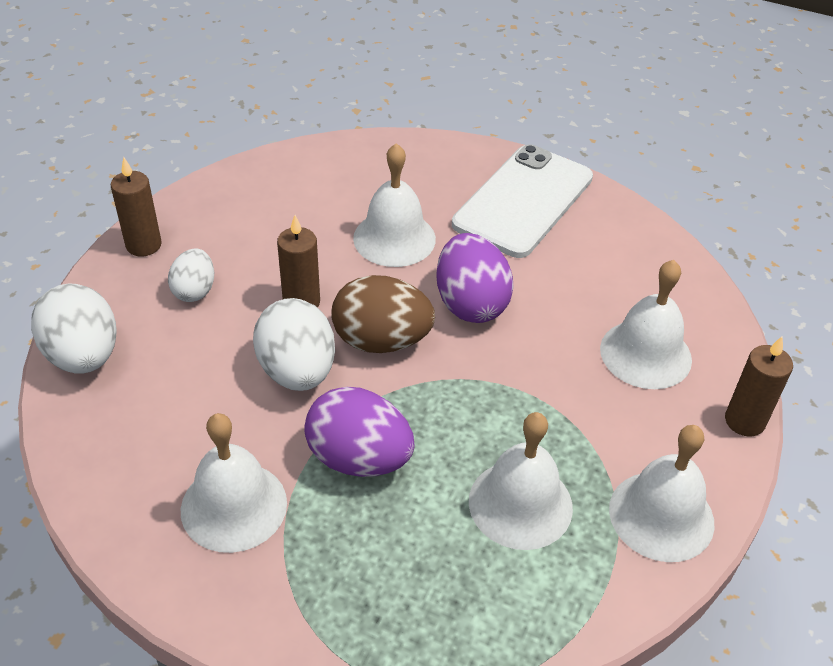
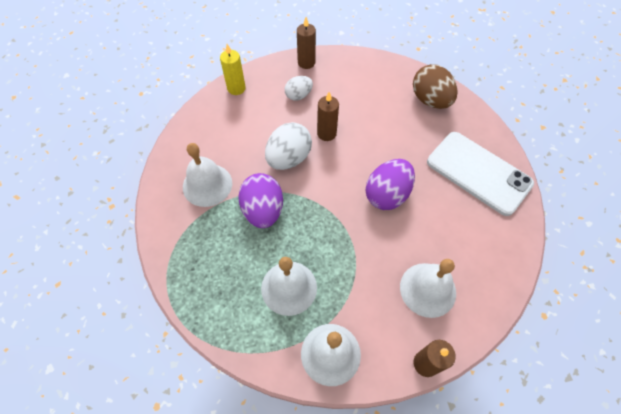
camera: 55 degrees right, 15 degrees up
(83, 356) = (236, 88): white egg -> yellow candle
(381, 341) = (332, 176): brown egg -> brown egg (430, 100)
(394, 238) = (397, 139): white bell -> none
(523, 201) = (478, 173): white phone -> white phone turned 45 degrees clockwise

